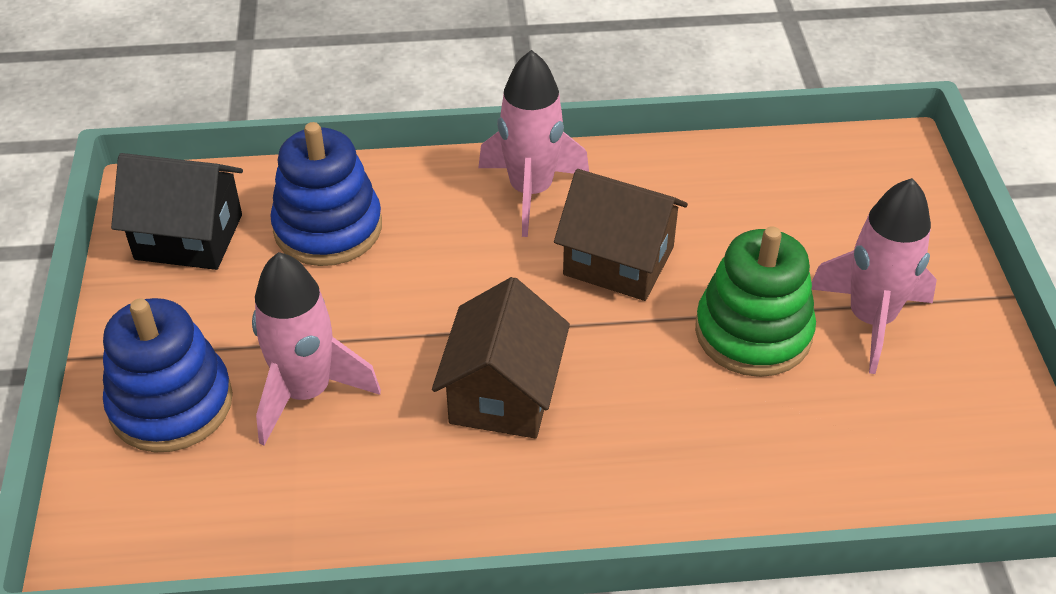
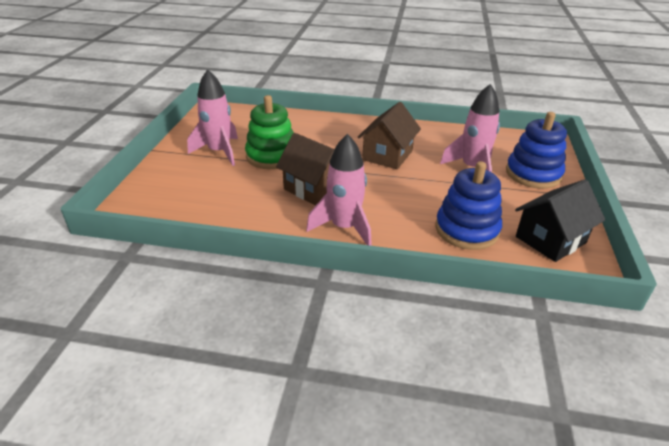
camera: 165 degrees left, 10 degrees down
(188, 237) = (550, 239): black house -> black house turned 60 degrees counterclockwise

